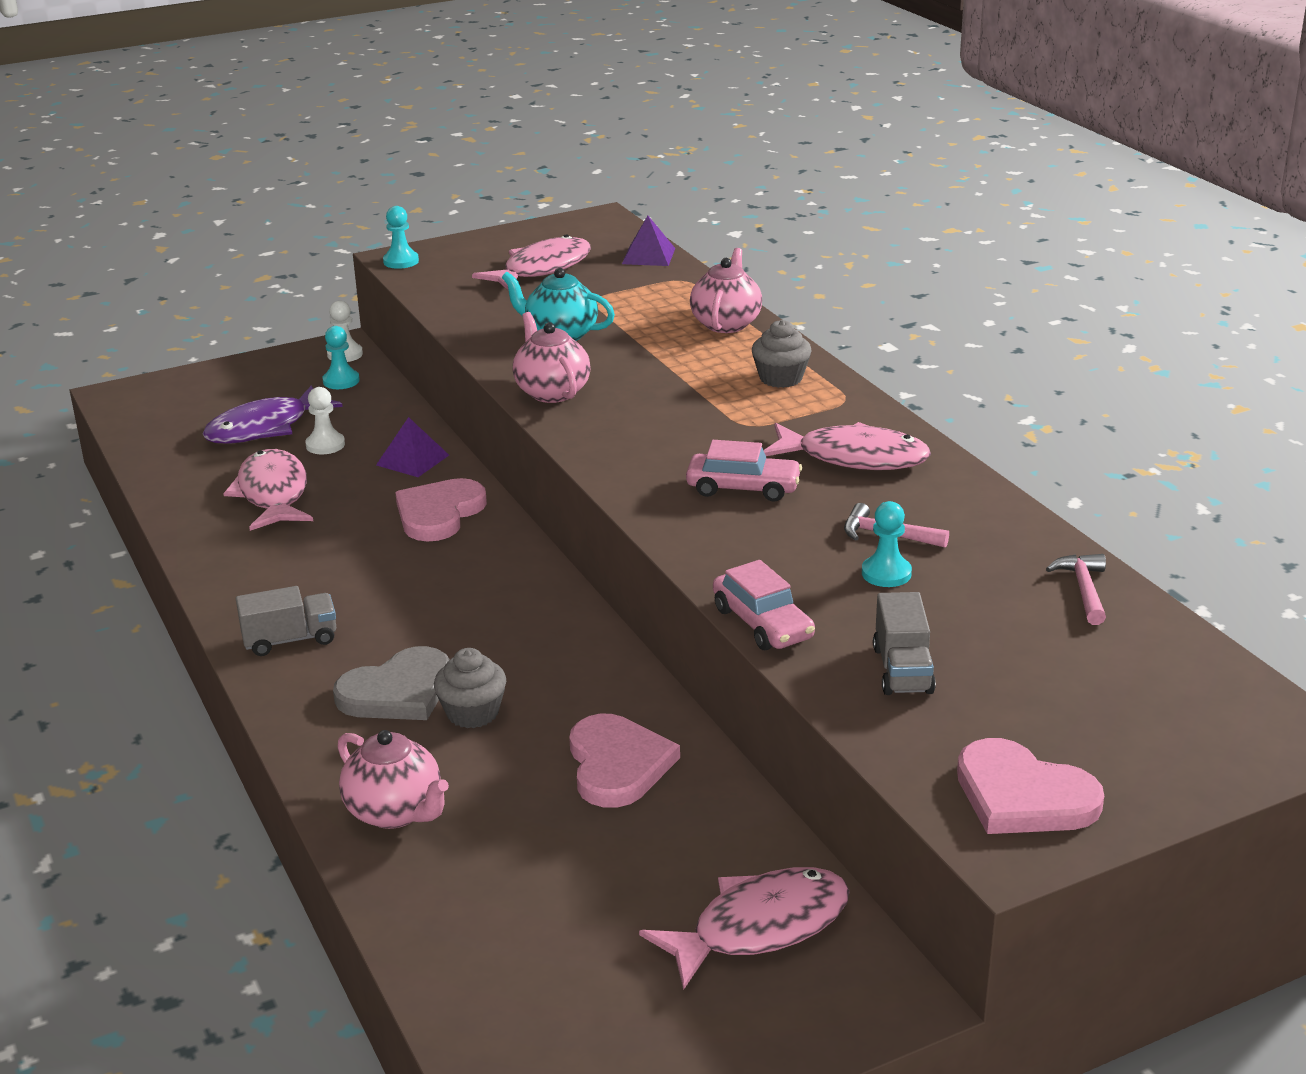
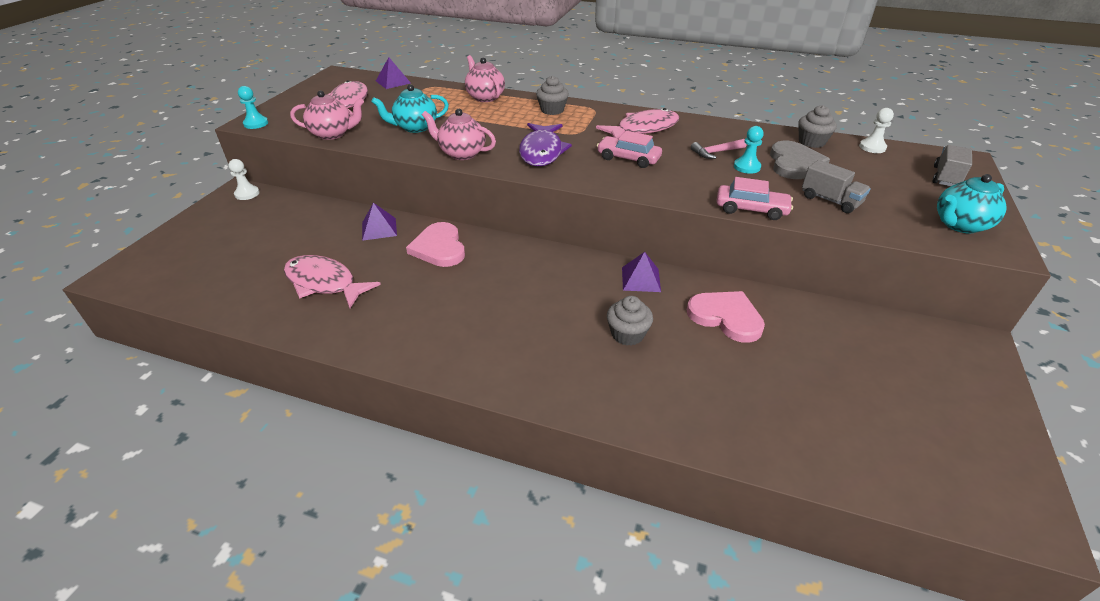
camera: 45 degrees left, 10 degrees up
(265, 428) = (258, 251): purple fish -> purple fish (542, 152)
(290, 640) = (472, 355): grey truck -> grey truck (946, 177)
(325, 445) = (313, 243): white pawn -> white pawn (872, 147)
(341, 381) = (267, 208): turquoise pawn -> none
(395, 812) = (685, 409): pink teapot -> pink teapot (332, 134)
(398, 691) = (575, 347): grey heart -> grey heart (794, 163)
(599, 669) = (641, 279): none -> purple pyramid
(743, 488) = (628, 158): pink car -> pink car turned 120 degrees counterclockwise
(760, 927) = (897, 350): pink fish -> none
(1023, 795) = (959, 225): pink heart -> turquoise teapot
(1083, 589) = (811, 142): pink hammer -> grey cupcake

